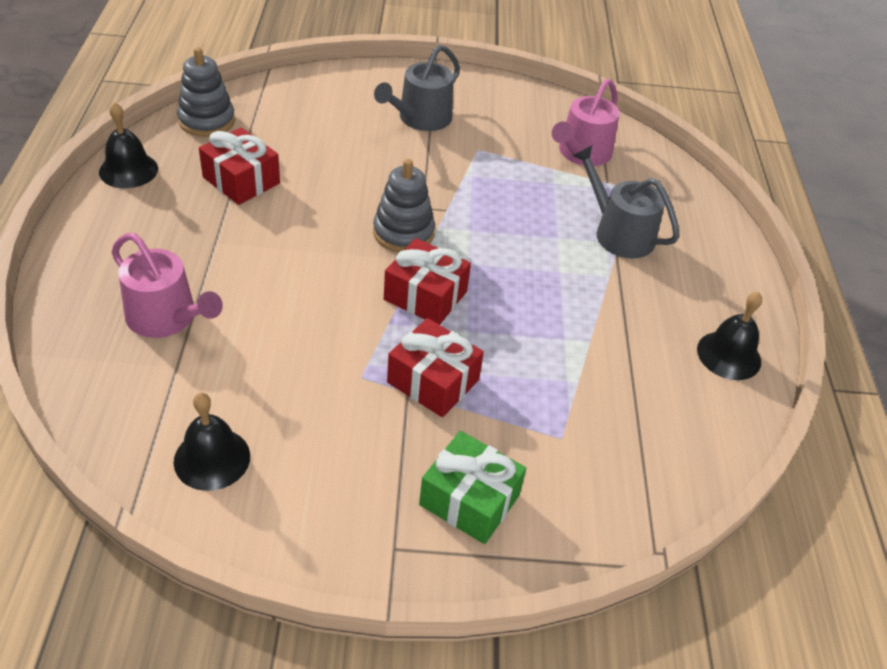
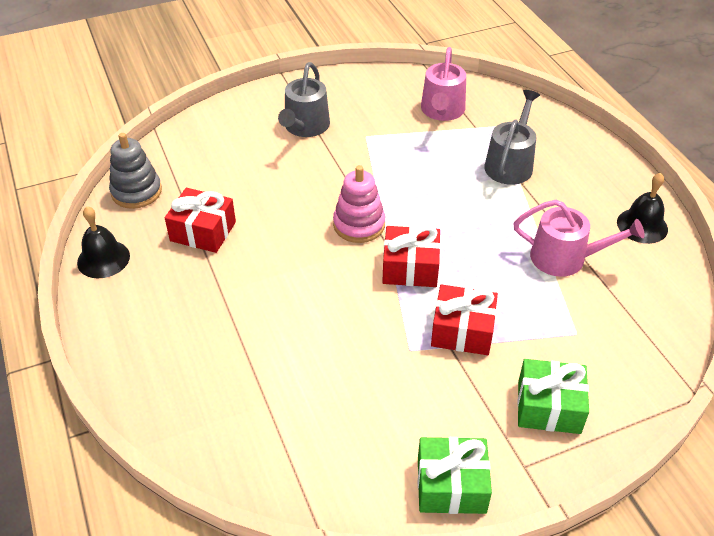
camera: 20 degrees left, 0 degrees up
(167, 317) = (229, 368): pink watering can -> pink watering can (565, 258)
(212, 458) = (348, 462): black bell -> none
(300, 531) = (451, 485): none -> green gift
(403, 233) = (359, 225): grey stacking toy -> pink stacking toy
(618, 233) = (510, 164): grey watering can -> grey watering can turned 90 degrees clockwise

